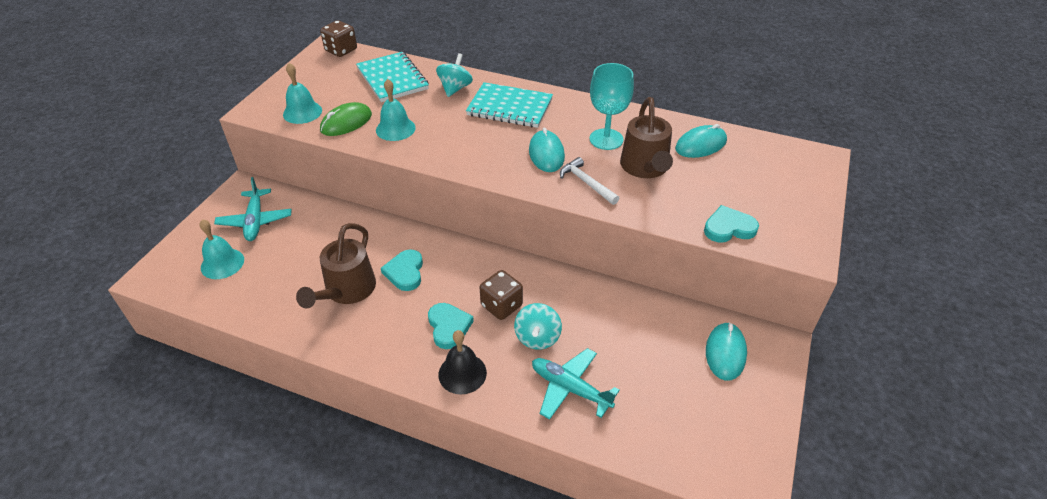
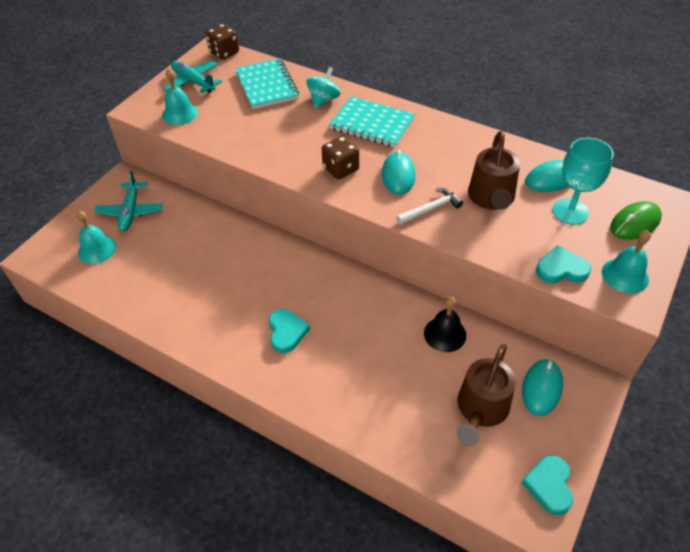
camera: 10 degrees right, 5 degrees up
(346, 122) = (218, 127): green mouse -> green mouse (635, 223)
(346, 291) = (201, 287): brown watering can -> brown watering can (480, 410)
(395, 129) = (261, 137): turquoise bell -> turquoise bell (625, 275)
(405, 272) = (255, 275): turquoise heart -> turquoise heart (549, 485)
(462, 373) = (292, 378): black bell -> black bell (445, 334)
(501, 305) = (338, 317): brown dice -> brown dice (341, 169)
(537, 337) = (366, 352): turquoise spinning top -> none
(570, 388) = (387, 404): turquoise plane -> turquoise plane (193, 82)
(586, 183) = (431, 209): white hammer -> white hammer turned 90 degrees clockwise
(606, 139) = (459, 165): turquoise goblet -> turquoise goblet (570, 211)

